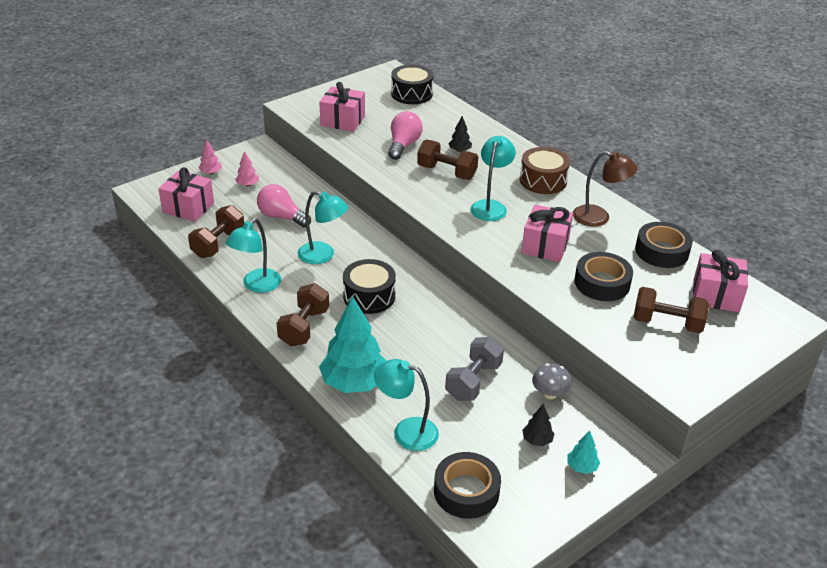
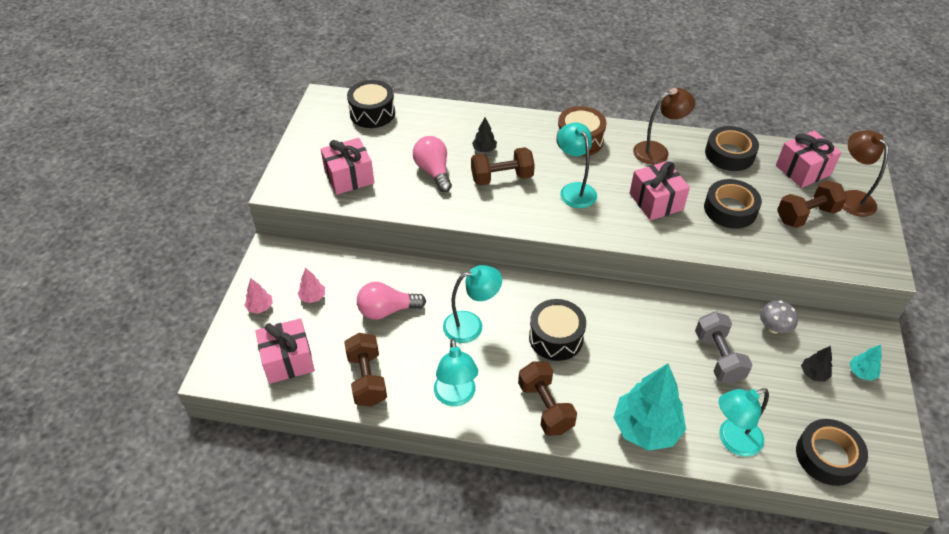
camera: 40 degrees left, 10 degrees up
(733, 336) = (851, 198): none -> brown lamp

